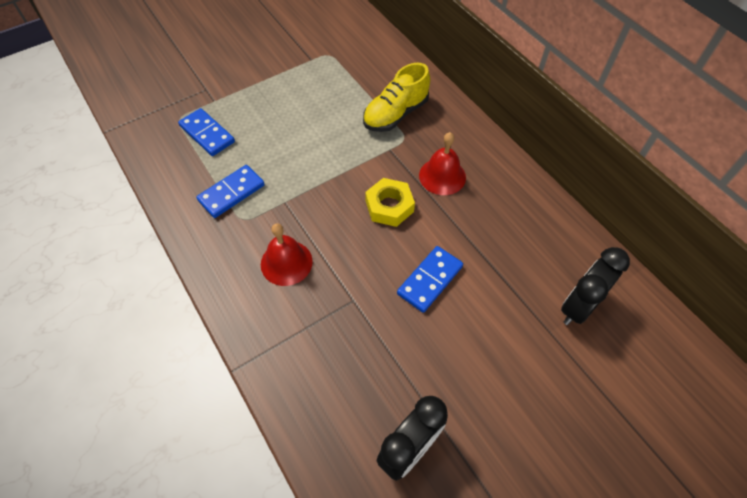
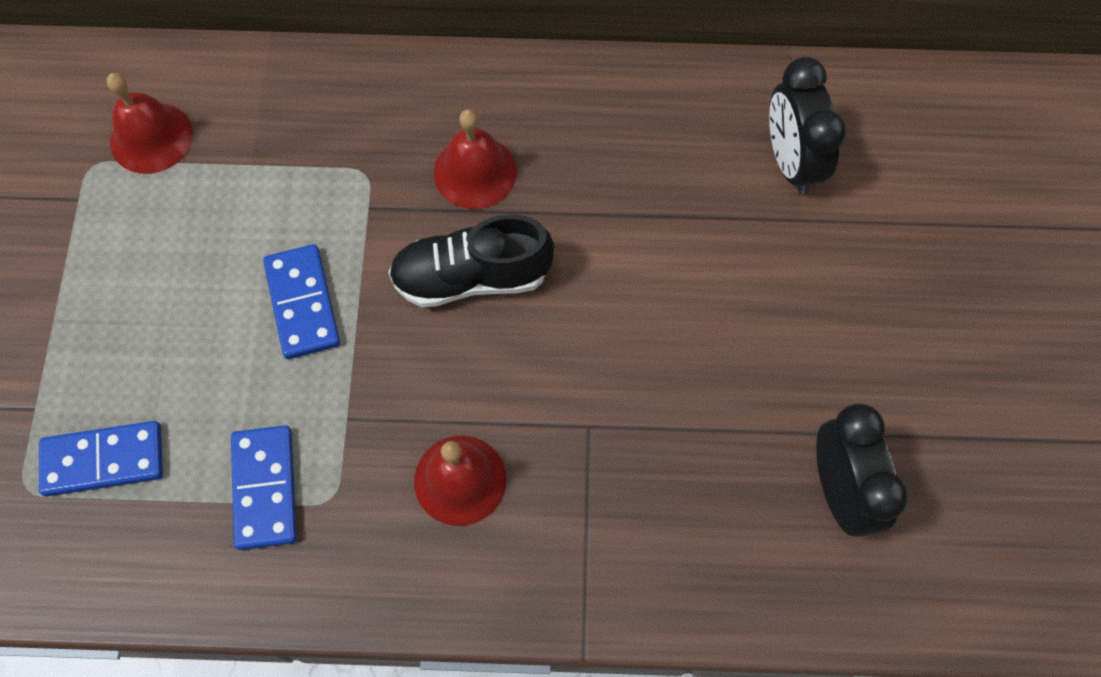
camera: 55 degrees left, 10 degrees up
(356, 63) = (151, 137): none -> red bell
(389, 206) = (471, 277): yellow nut -> black shoe
(395, 114) = (308, 153): yellow shoe -> none
(429, 280) = (629, 307): blue domino -> blue domino (302, 303)

